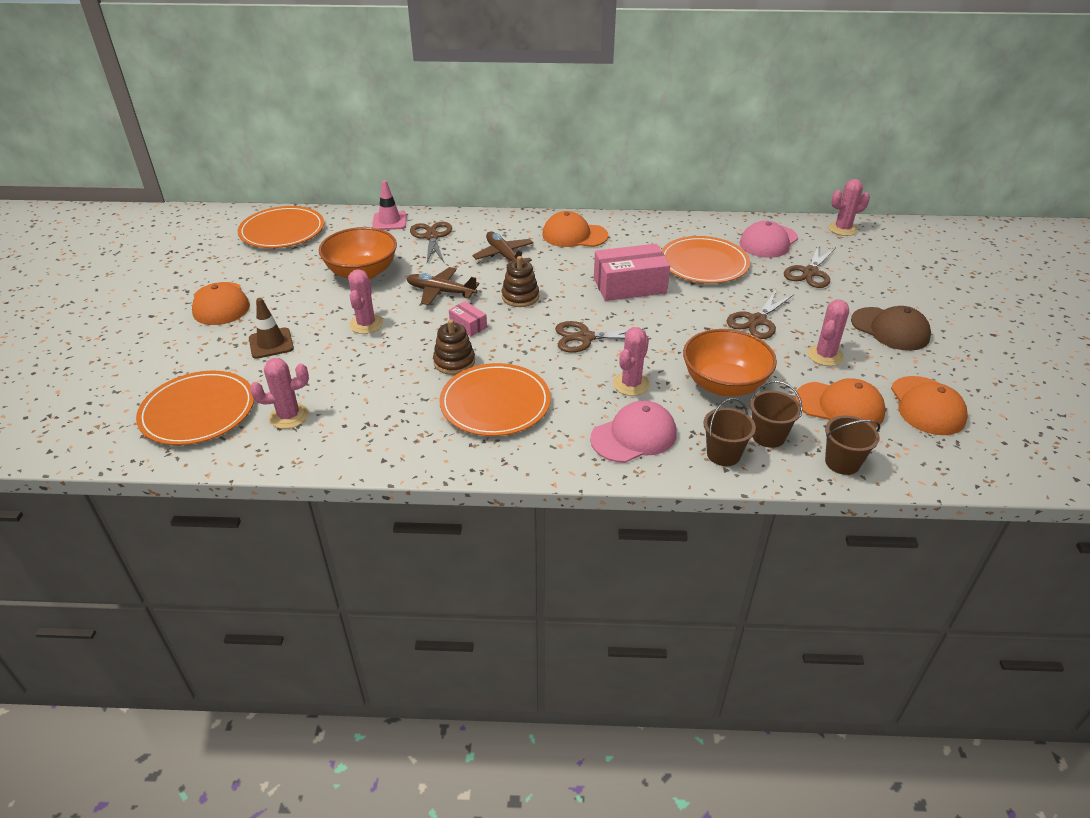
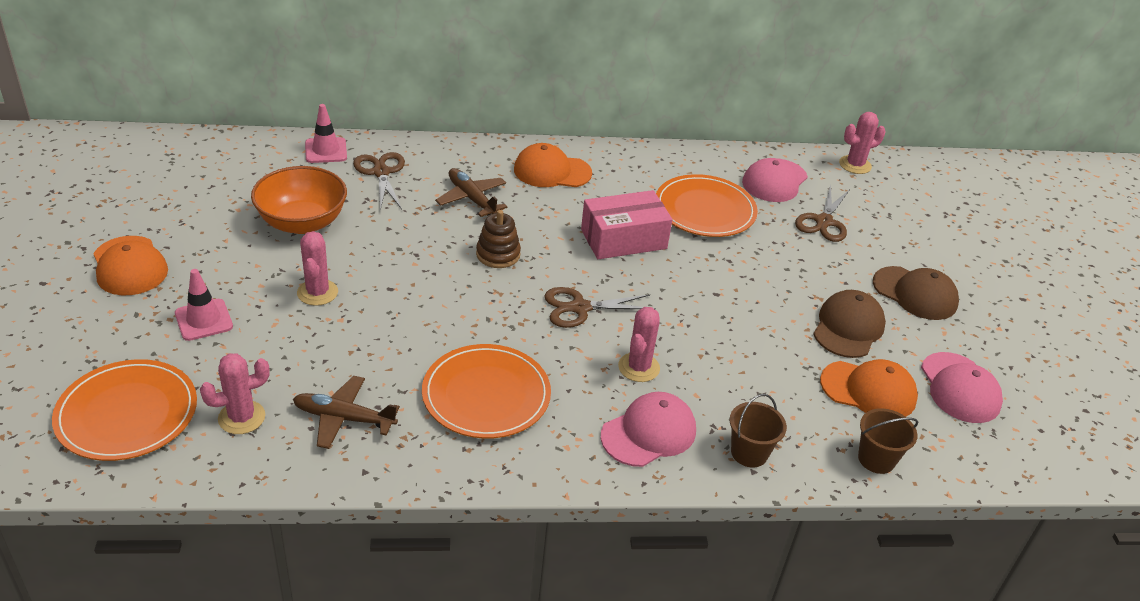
camera: 10 degrees left, 0 degrees up
(271, 343) = (203, 320): brown traffic cone -> pink traffic cone
(282, 231) = (192, 163): orange plate -> none
(441, 292) = (402, 248): brown plane -> brown plane (344, 418)
(454, 362) = (431, 342): brown stacking toy -> none
(468, 325) = (441, 292): pink box -> none
(724, 384) = (742, 366): orange bowl -> none
(757, 321) = (770, 284): brown scissors -> none
(768, 436) = (795, 429): brown bucket -> none
(825, 355) = (848, 327): pink cactus -> brown cap
(927, 406) = (960, 388): orange cap -> pink cap

